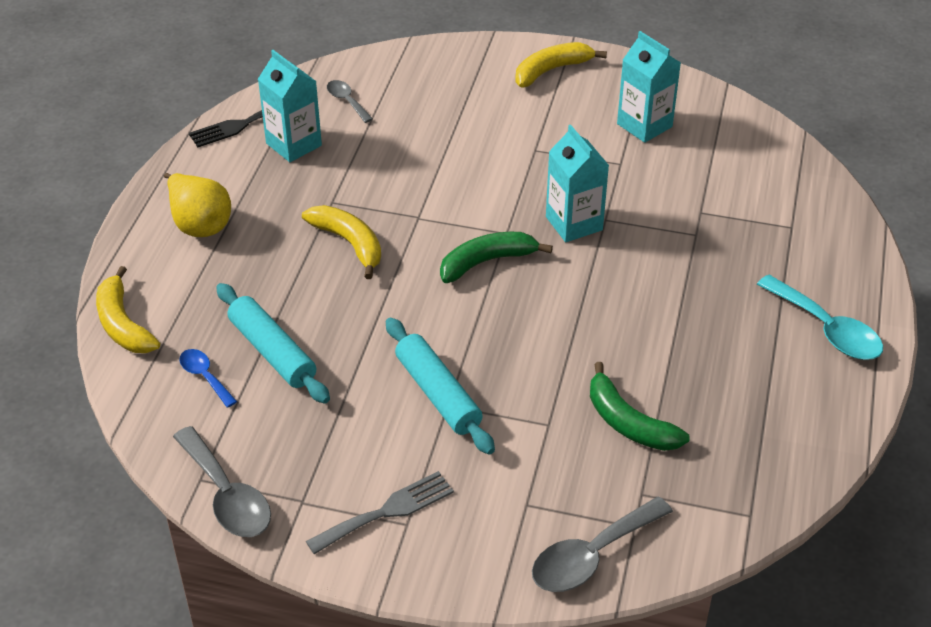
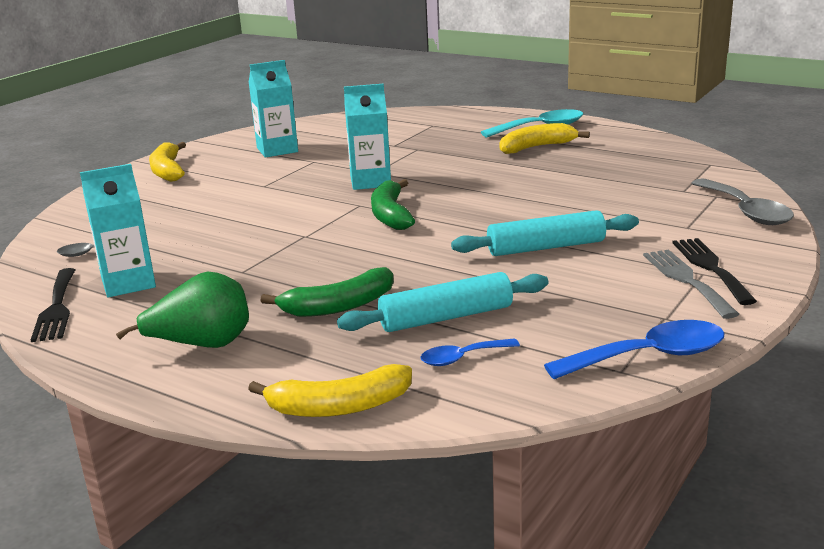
camera: 70 degrees left, 20 degrees down
(199, 224) = (203, 345): yellow pear -> green pear
(227, 495) = (649, 356): grey spoon -> blue spoon
(349, 244) = (314, 268): yellow banana -> yellow banana (537, 147)
(422, 530) = (711, 267): none -> black fork
(628, 422) = (607, 187): green banana -> green banana (338, 306)

